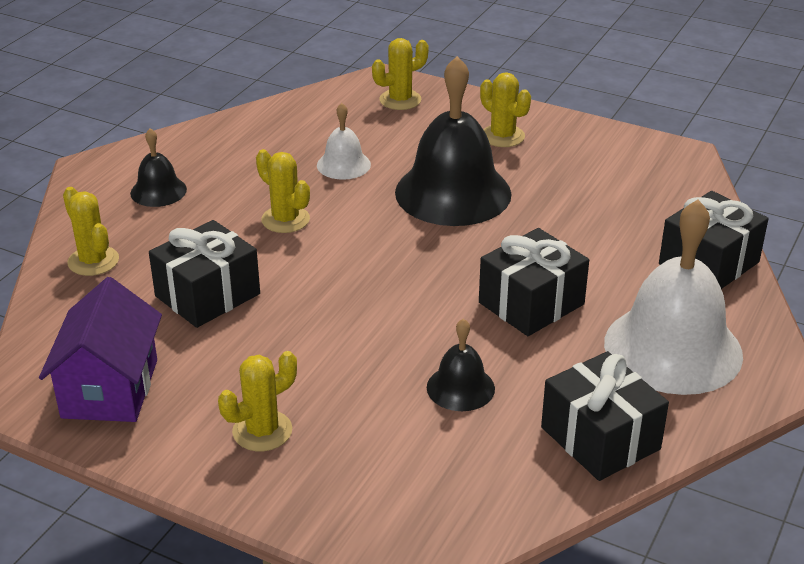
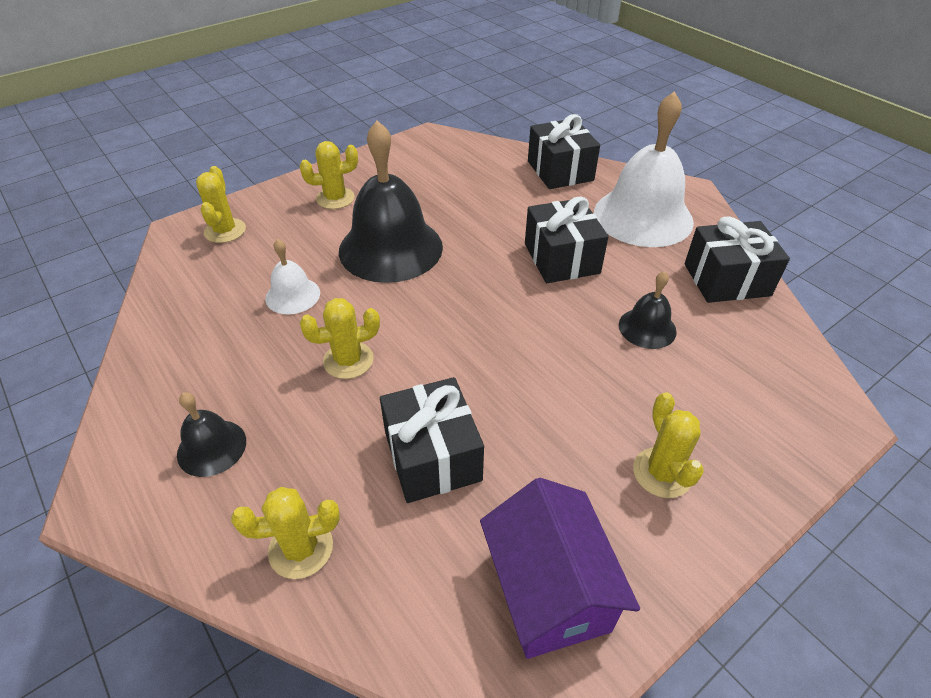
camera: 65 degrees left, 10 degrees up
(110, 388) = (549, 590): purple house -> purple house turned 45 degrees clockwise

